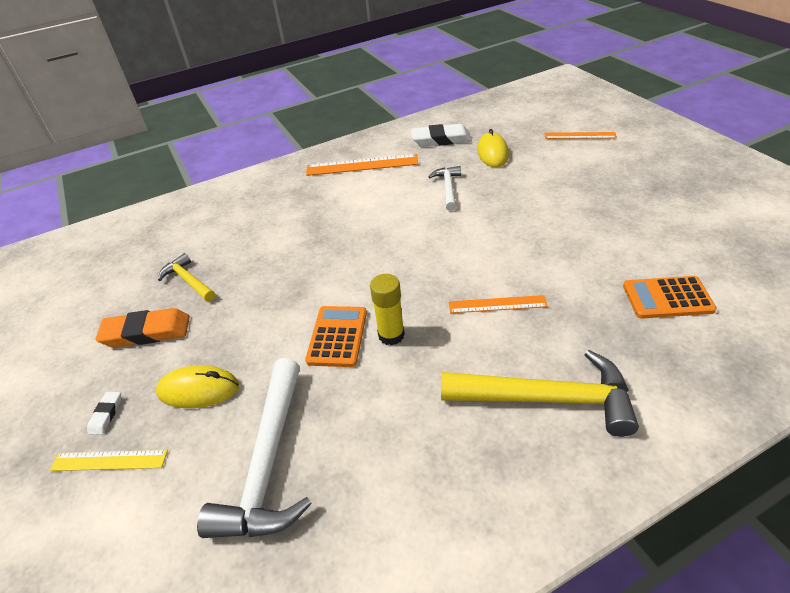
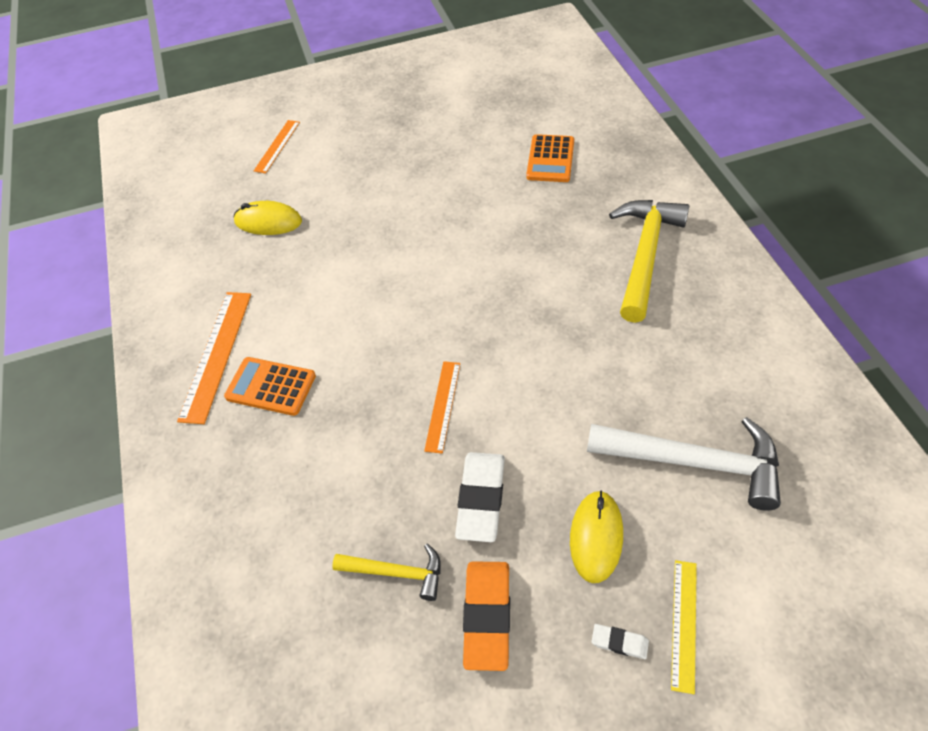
camera: 80 degrees left, 10 degrees up
(188, 281) = (396, 572): yellow hammer -> yellow hammer turned 135 degrees counterclockwise
(337, 336) = (542, 399): orange calculator -> orange calculator (271, 386)
(391, 335) = (551, 352): yellow glue stick -> none
(441, 139) = (205, 264): white eraser -> white eraser (481, 499)
(448, 188) = (320, 273): white hammer -> none
(497, 304) = (529, 265): orange ruler -> orange ruler (443, 406)

